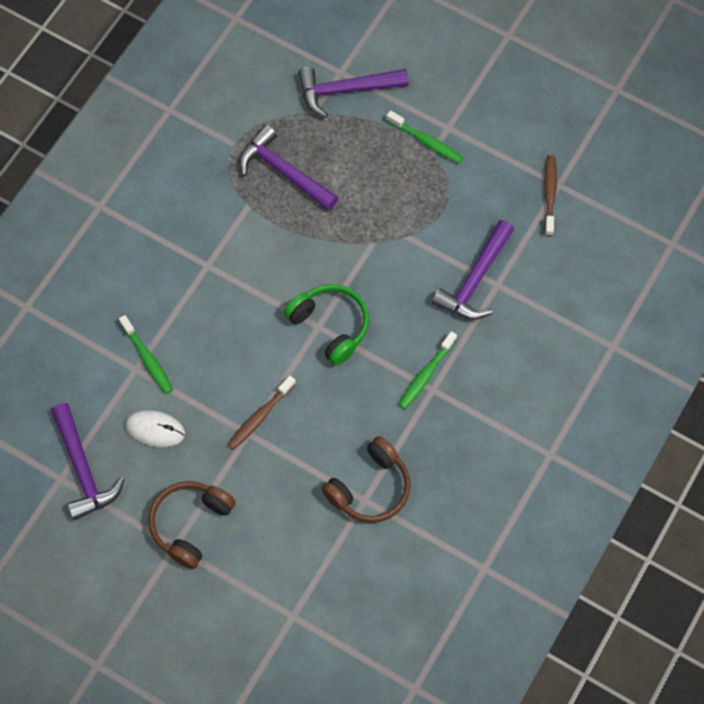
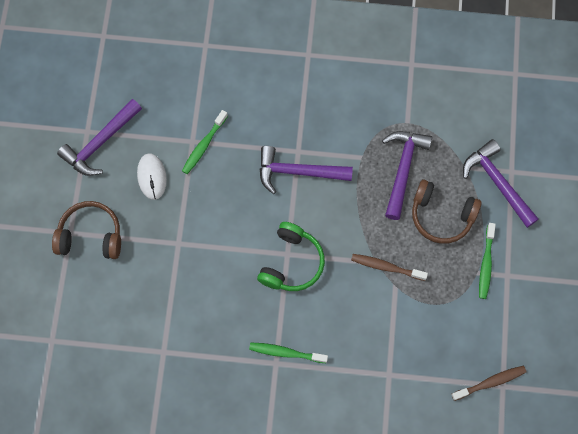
camera: 65 degrees right, 5 degrees up
(260, 417) = (195, 245): brown toothbrush -> brown toothbrush (386, 267)
(370, 488) = (174, 351): brown headphones -> brown headphones (441, 215)
(475, 280) = (384, 355): purple hammer -> purple hammer (298, 172)

